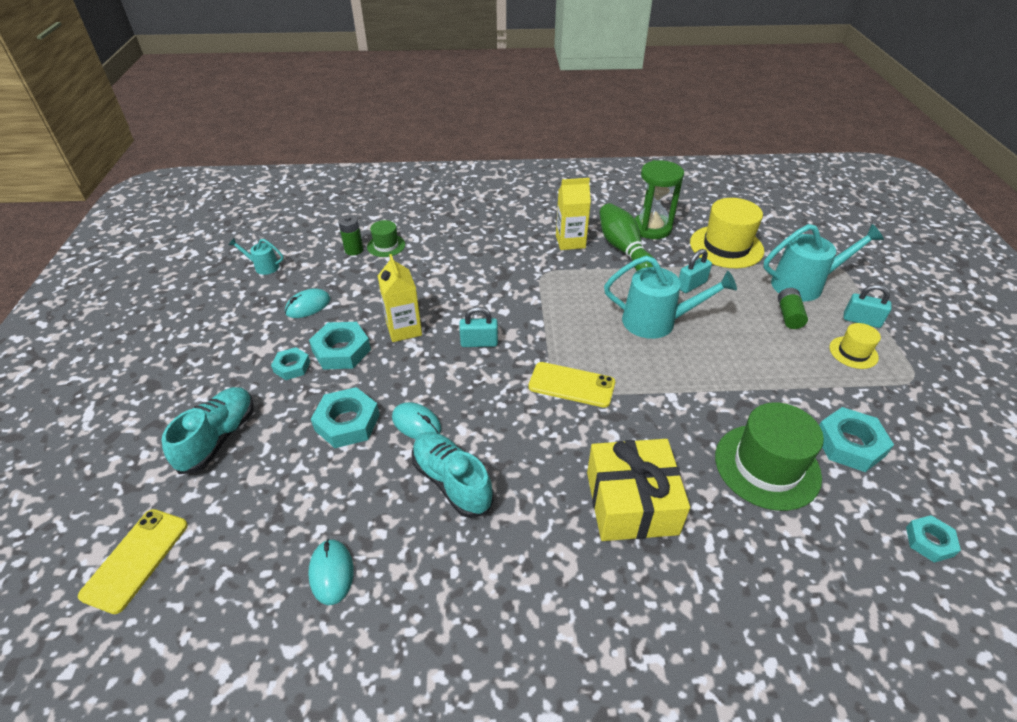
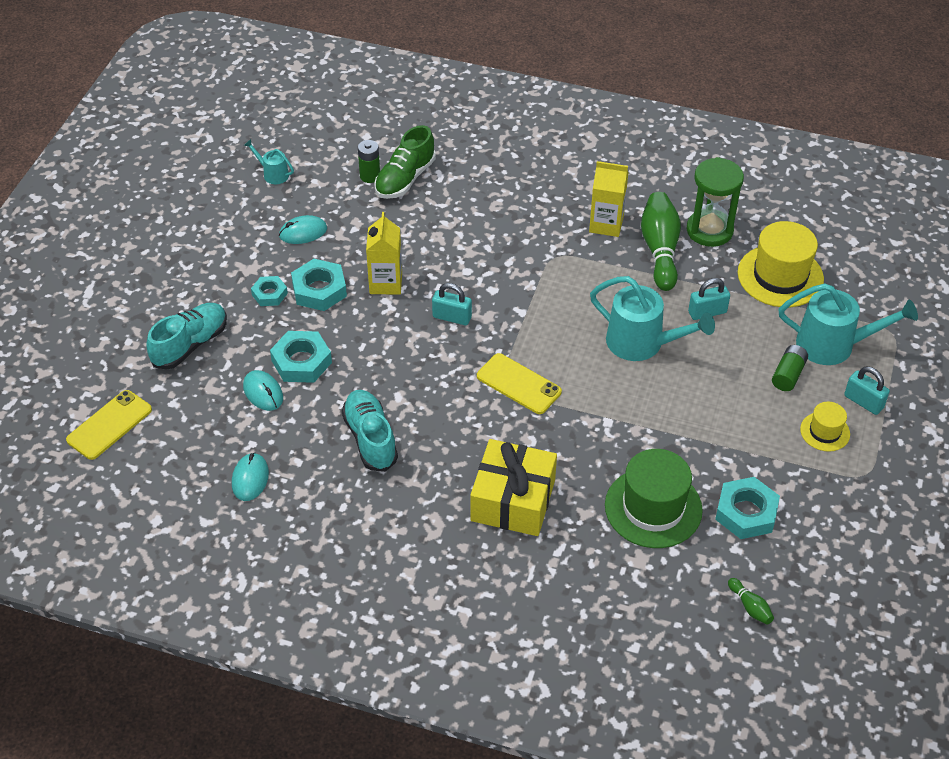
camera: 20 degrees right, 5 degrees up
(386, 246) = (405, 179): green hat -> green shoe
(416, 423) = (361, 380): turquoise mouse -> turquoise mouse (263, 392)
(929, 541) = (750, 607): turquoise nut -> green bowling pin

